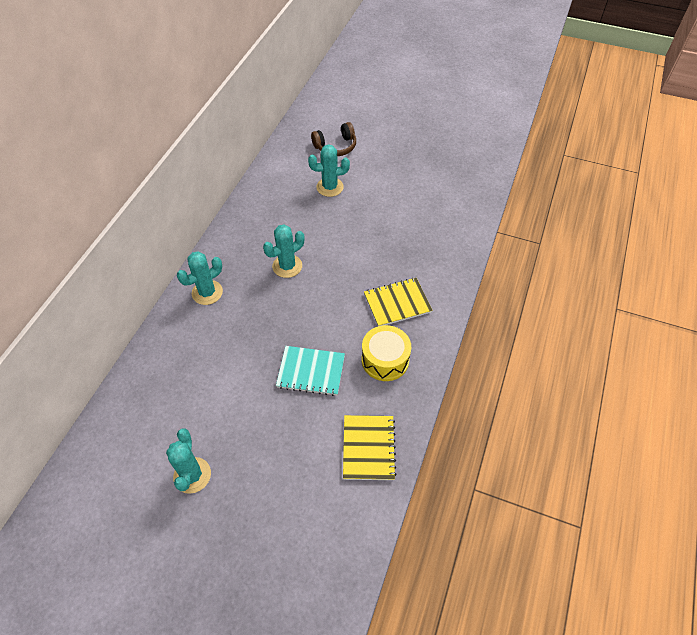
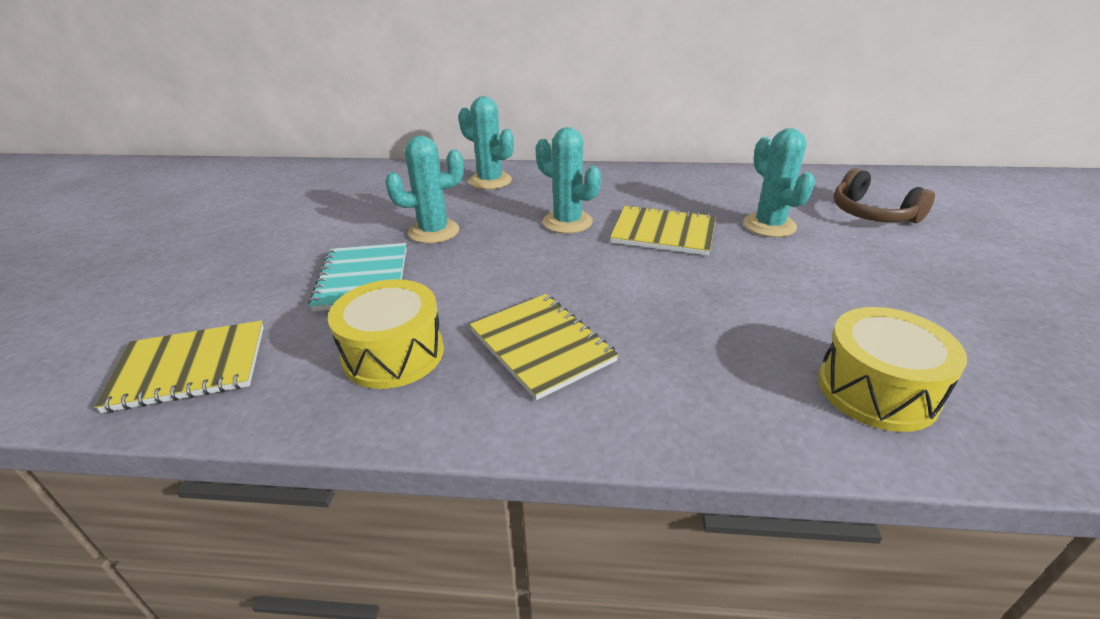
camera: 75 degrees right, 20 degrees down
(192, 475) = (200, 226): turquoise cactus -> turquoise cactus (434, 231)
(318, 229) = (663, 233): none -> yellow notebook
(452, 213) = (877, 390): none -> yellow drum

